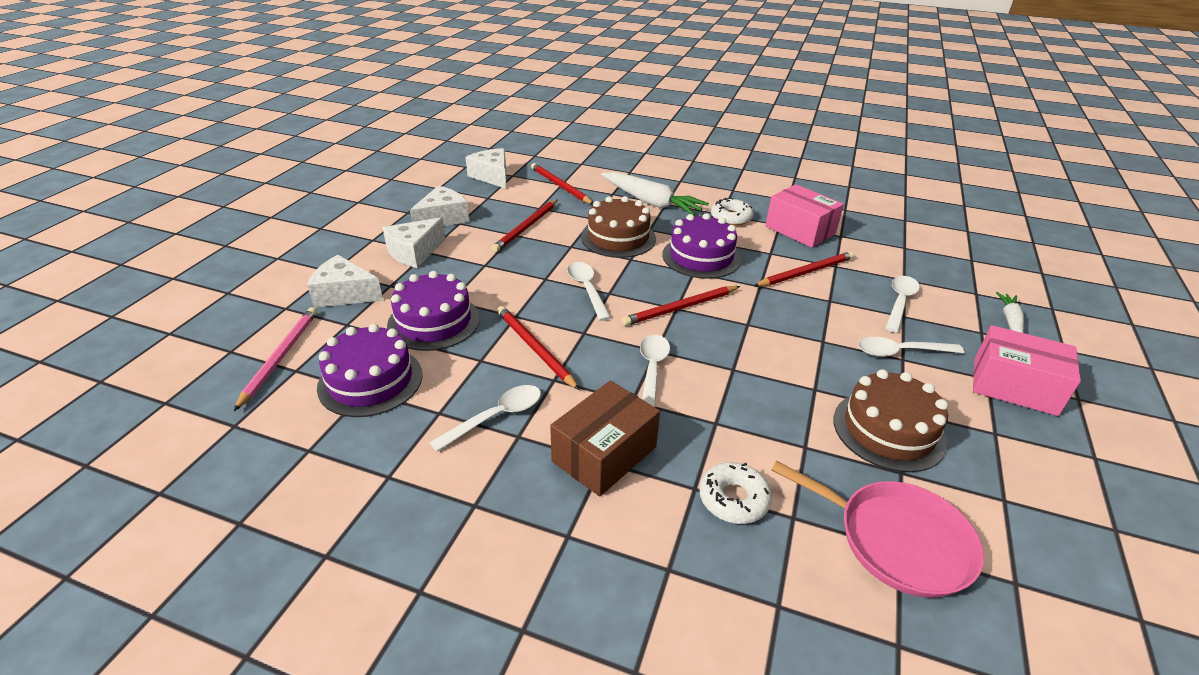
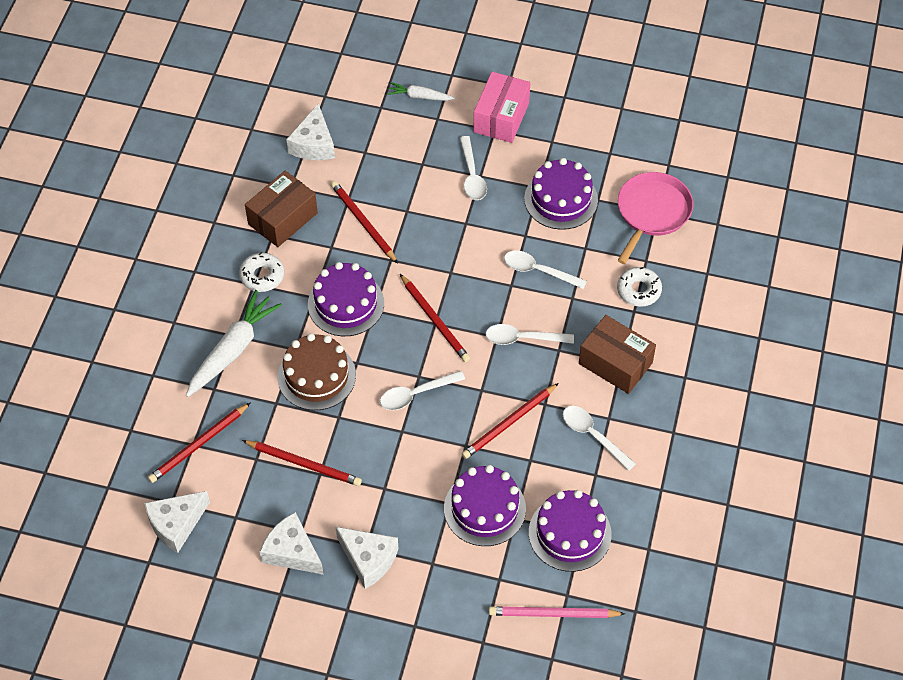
camera: 95 degrees left, 20 degrees up
(344, 294) = (453, 598): white cheese -> white cheese (314, 144)
(800, 230) = (282, 218): pink box -> brown box
(888, 430) = (561, 199): brown cake -> purple cake
(899, 302) = (403, 162): white spoon -> white spoon (538, 271)

